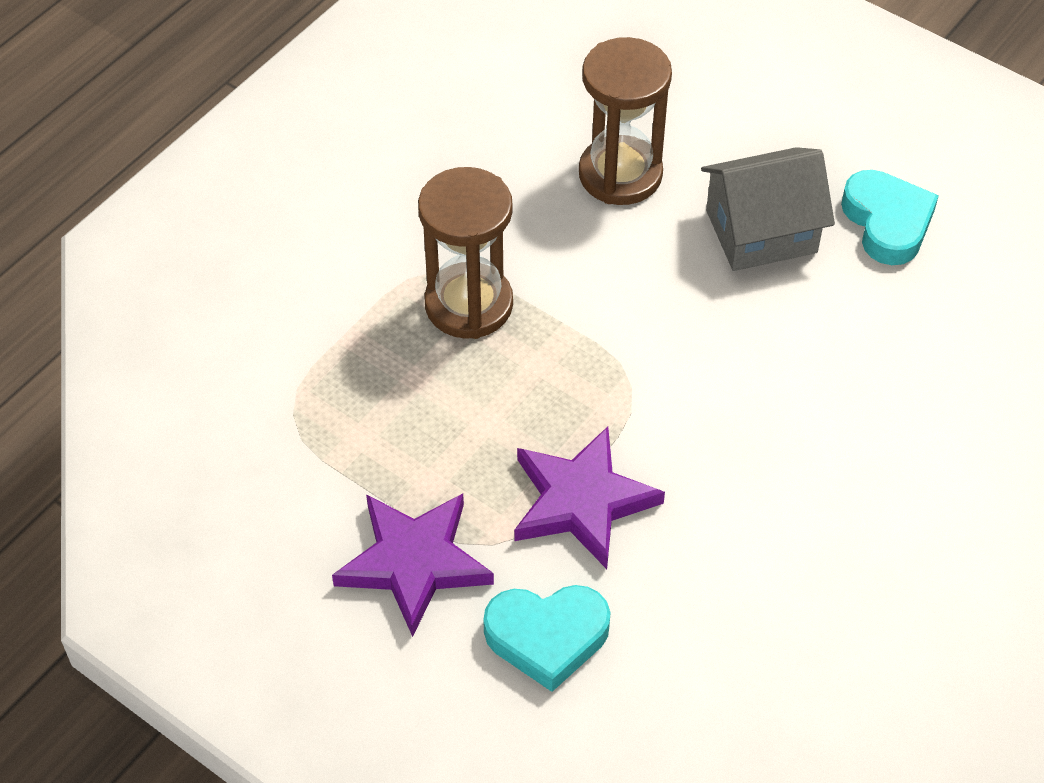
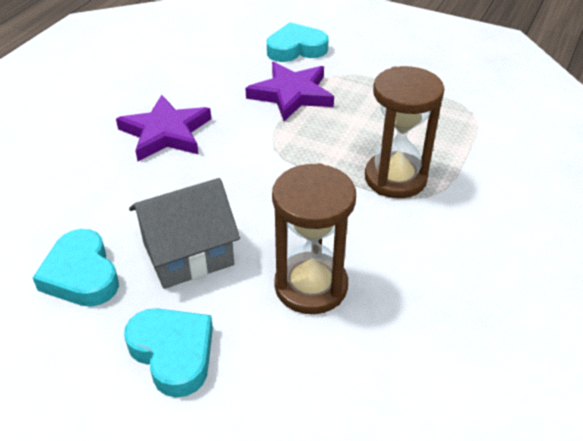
camera: 170 degrees right, 10 degrees down
(414, 562) = (372, 65): purple star -> purple star (166, 133)
(775, 127) = (173, 353): none -> turquoise heart

